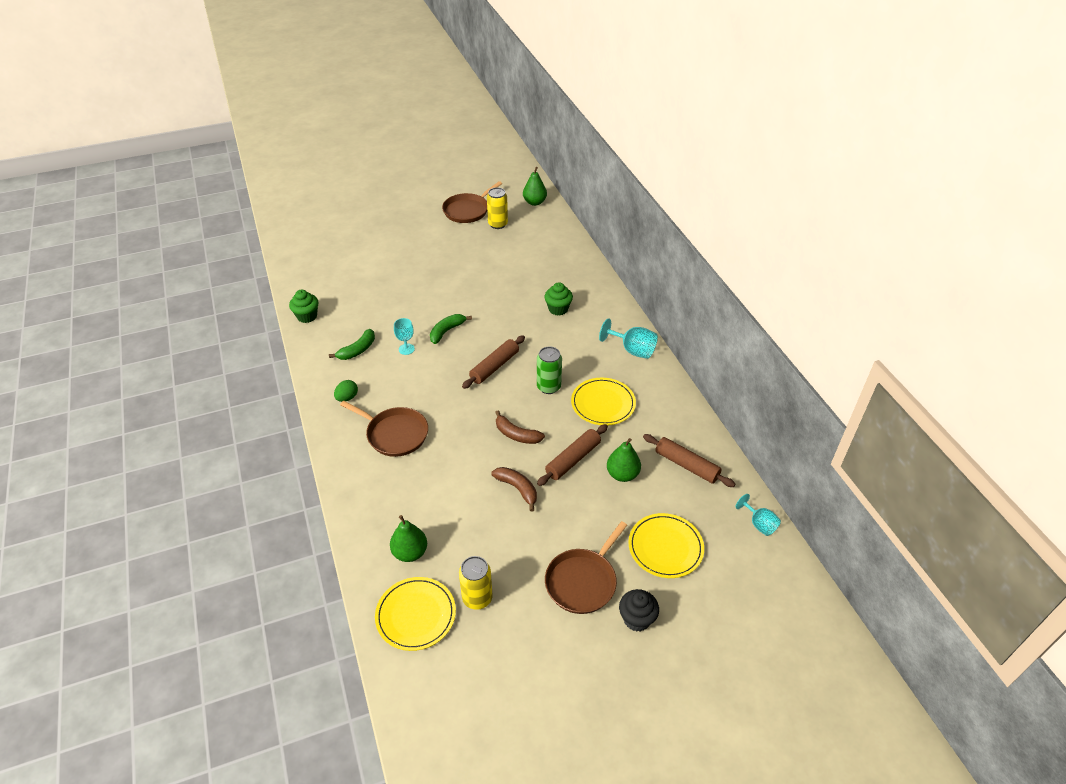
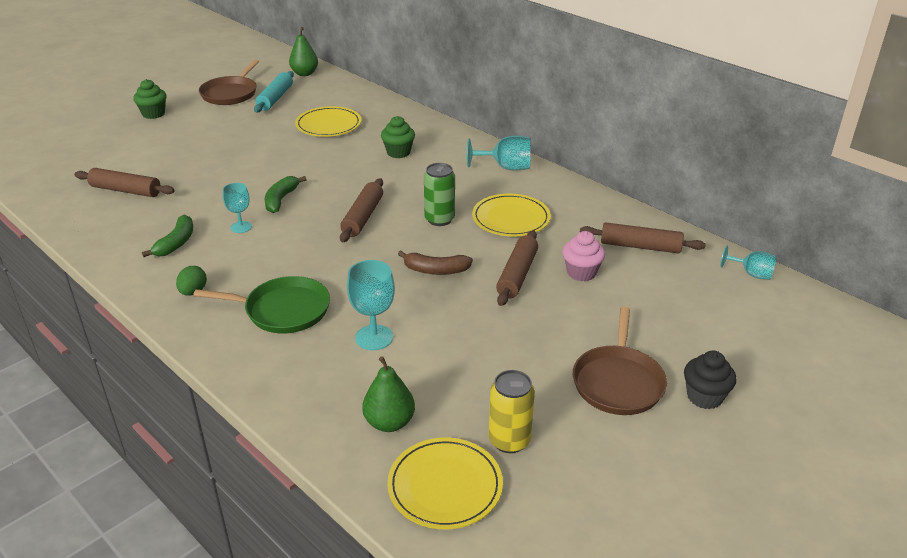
camera: 25 degrees left, 10 degrees down
(307, 316) = (83, 227): green cupcake -> green cupcake (153, 114)
(349, 290) = (125, 190): none -> brown rolling pin
(394, 434) = (283, 310): brown pan -> green pan
(440, 479) = (374, 337): none -> turquoise goblet
(498, 224) = (275, 98): yellow can -> turquoise rolling pin
(517, 489) = (475, 319): brown banana -> none
(622, 474) = (581, 273): green pear -> pink cupcake
(665, 547) = (679, 322): yellow plate -> yellow plate (328, 125)

